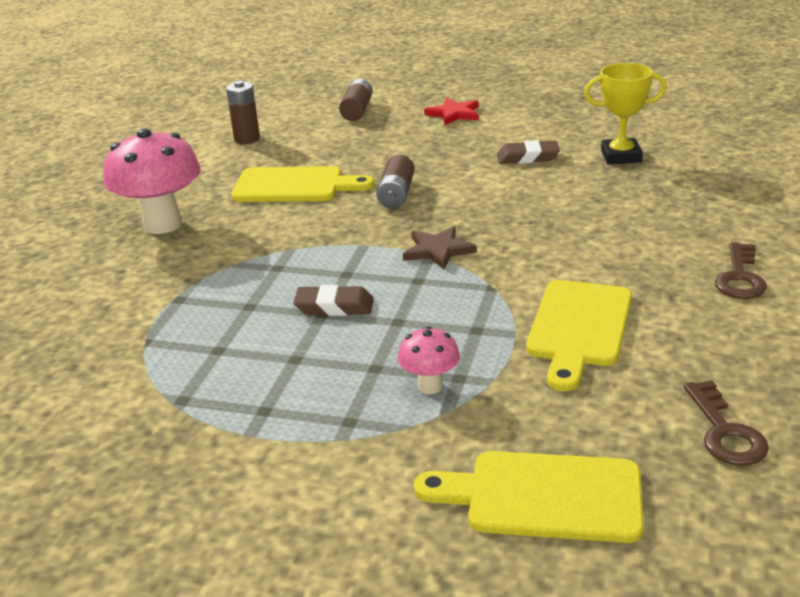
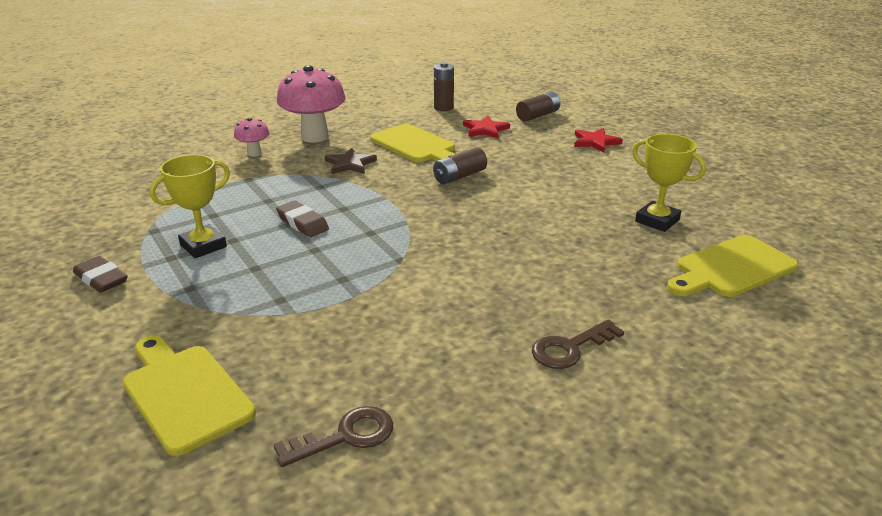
camera: 40 degrees right, 0 degrees up
(275, 381) = (203, 246): none -> yellow trophy
(333, 143) = (485, 129): none -> red star
(430, 386) = (258, 295): pink mushroom -> pink mushroom (254, 153)
(438, 250) = (415, 221): brown star -> brown star (350, 164)
(527, 157) = (587, 191): brown eraser -> brown eraser (101, 279)
(578, 328) = (397, 314): yellow cutting board -> yellow cutting board (731, 268)
(725, 432) = (346, 436): brown key -> brown key turned 150 degrees counterclockwise

